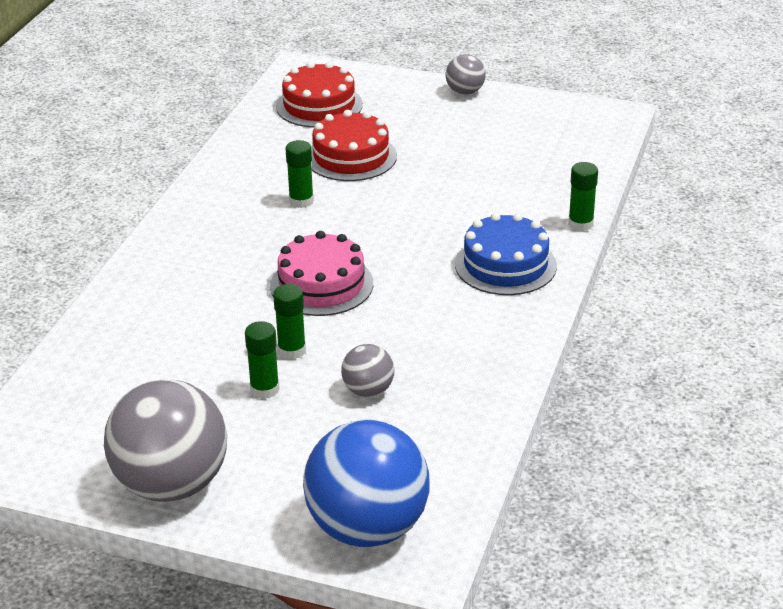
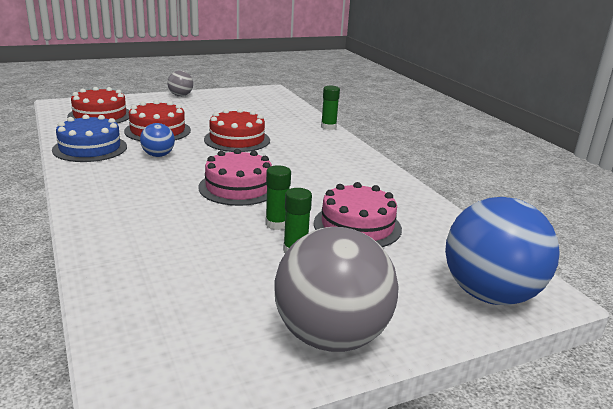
camera: 45 degrees left, 10 degrees down
(301, 201) = (158, 155): green glue stick -> blue ball
(368, 390) = (357, 226): grey ball -> pink cake
(423, 206) = (237, 139): none -> red cake
(505, 265) = (323, 150): blue cake -> blue cake (90, 148)

